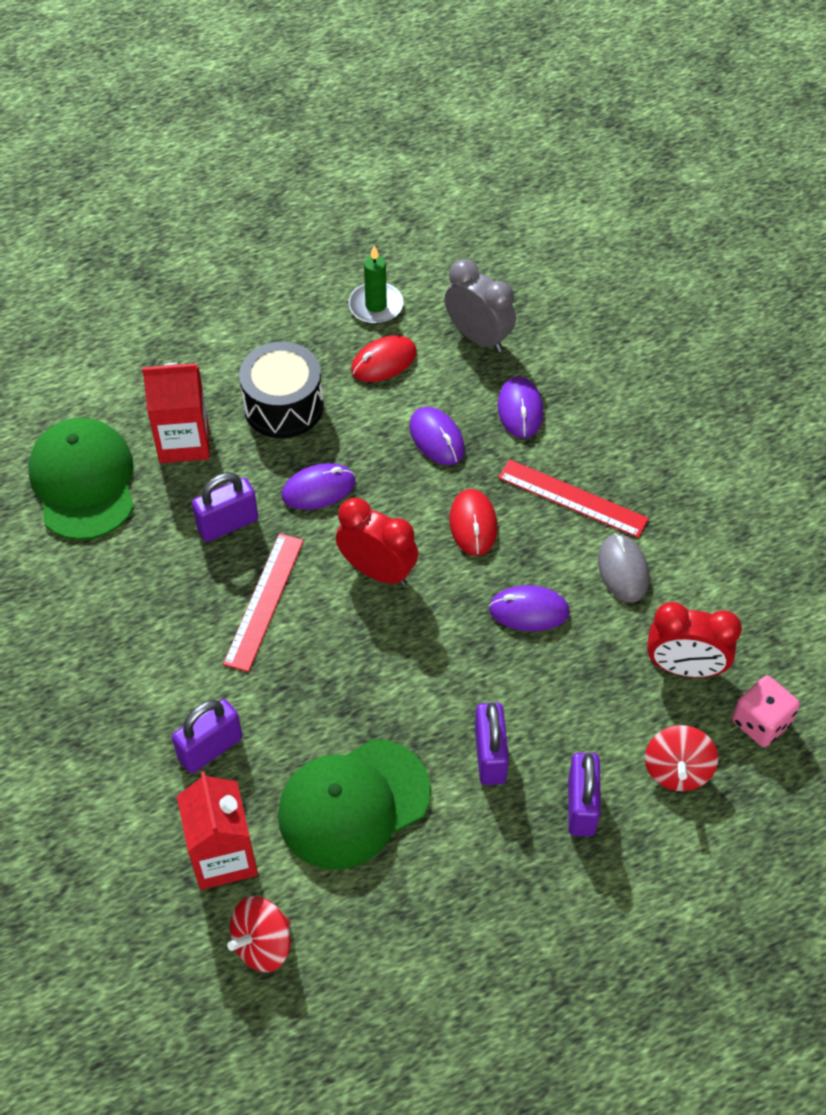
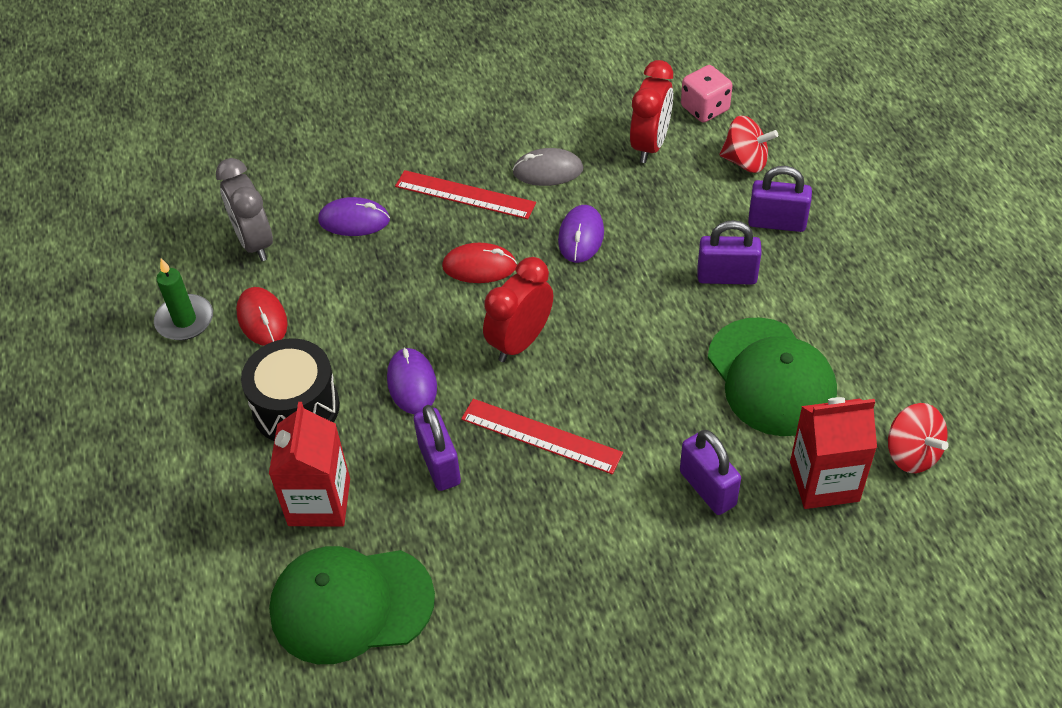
camera: 80 degrees left, 5 degrees down
(436, 438) = (372, 285): purple mouse -> none
(478, 337) = (255, 242): grey clock -> grey clock turned 75 degrees counterclockwise
(572, 498) = (465, 195): red ruler -> red ruler turned 75 degrees clockwise

